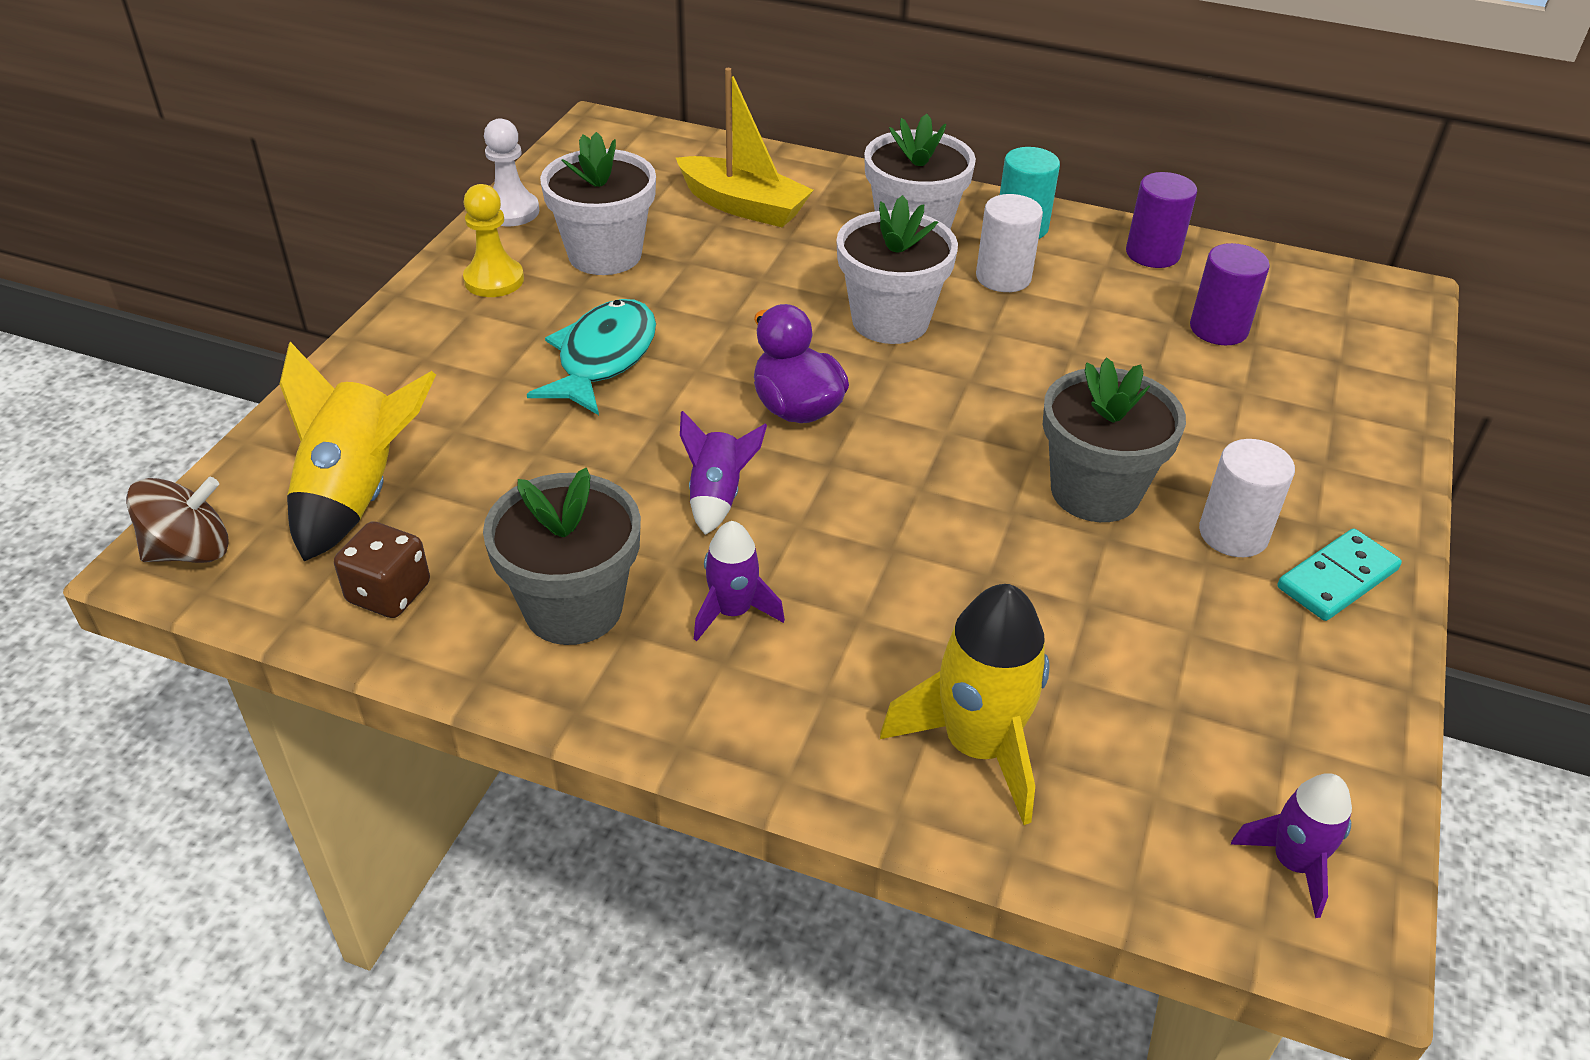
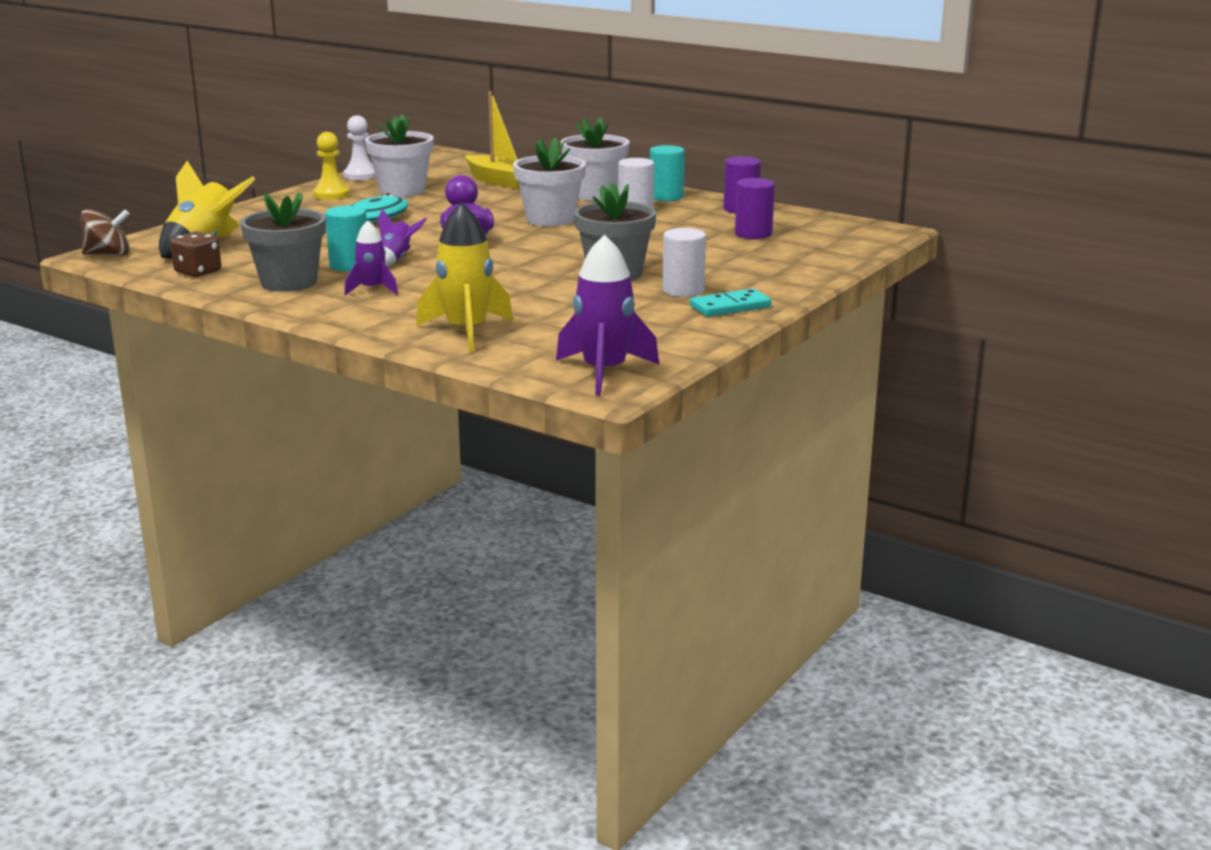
camera: 15 degrees right, 20 degrees down
(648, 527) = (349, 265): none -> turquoise cylinder
(1292, 863) = (604, 372): purple rocket -> purple rocket, size x1.71

